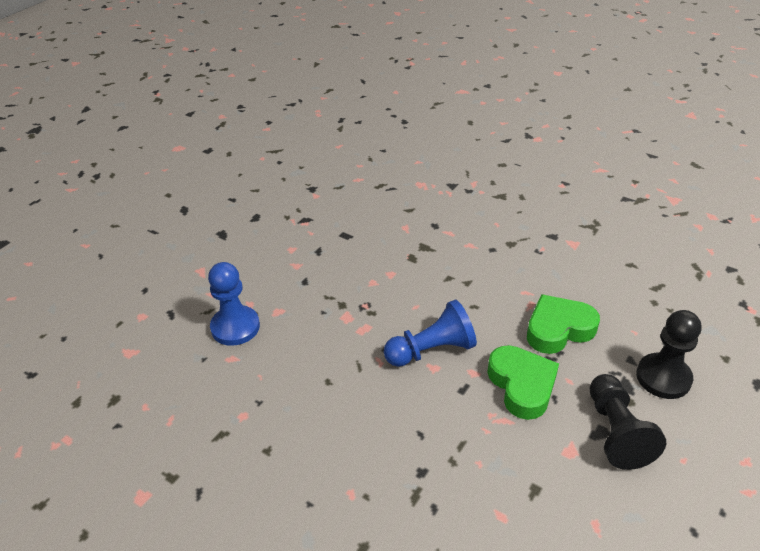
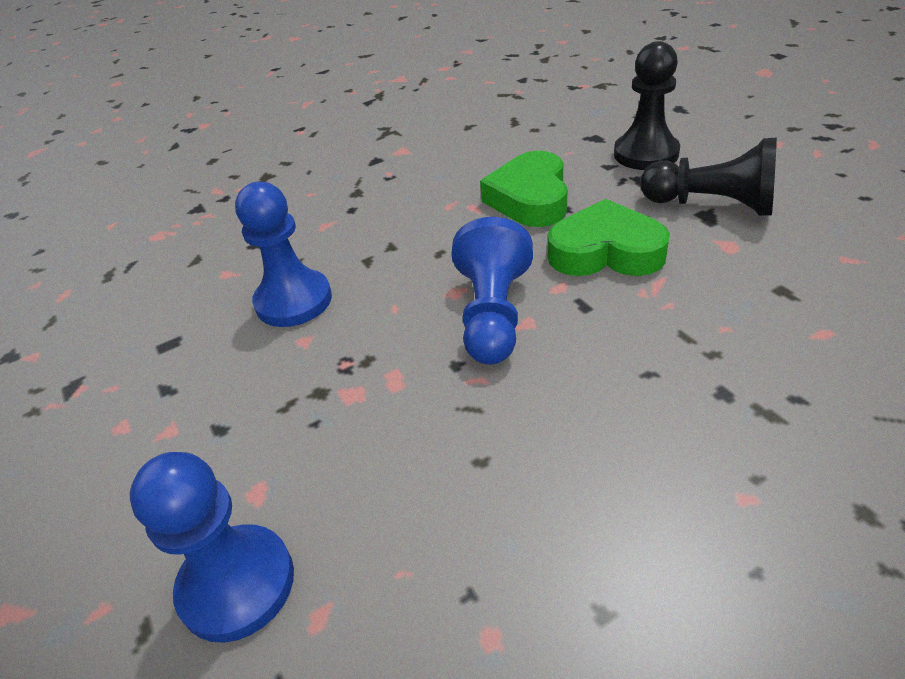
camera: 60 degrees left, 0 degrees up
(398, 264) = (293, 301): none -> blue pawn

